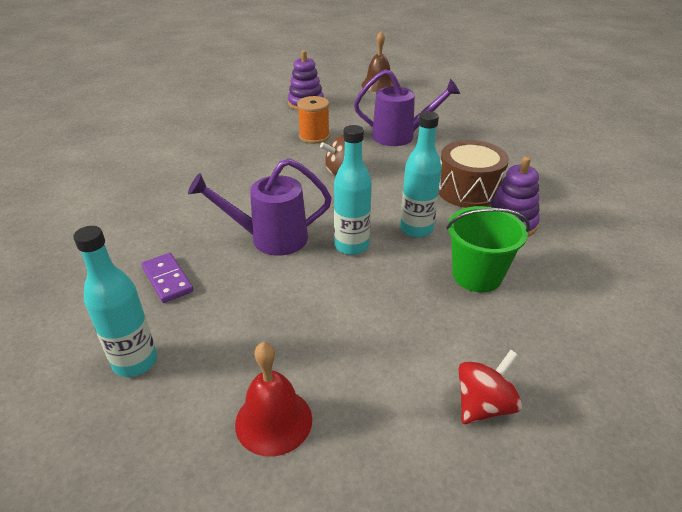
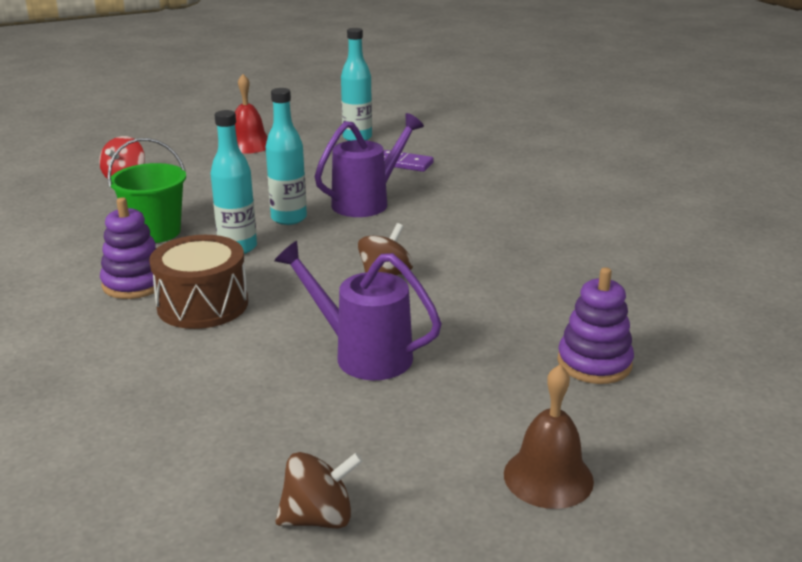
camera: 145 degrees right, 10 degrees down
(314, 136) = (483, 308): orange spool -> none
(400, 136) = (363, 354): purple watering can -> purple watering can turned 60 degrees clockwise
(467, 98) = (319, 517): none -> brown spinning top

